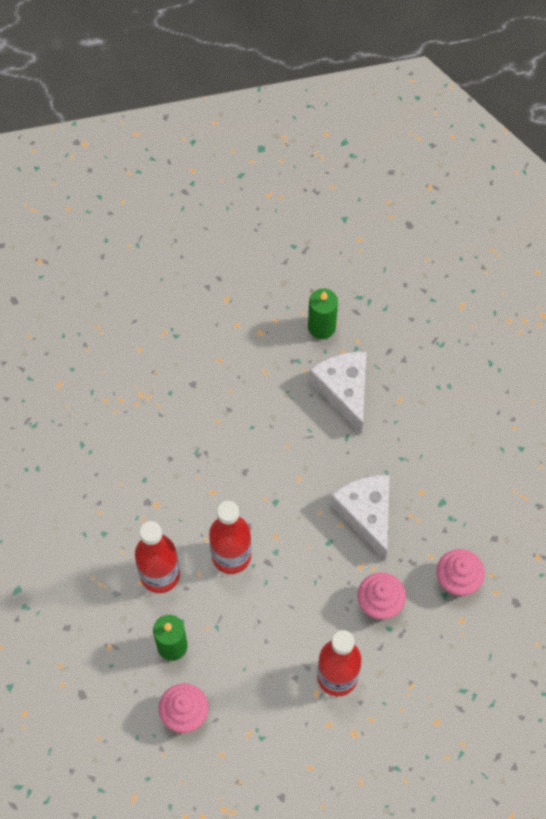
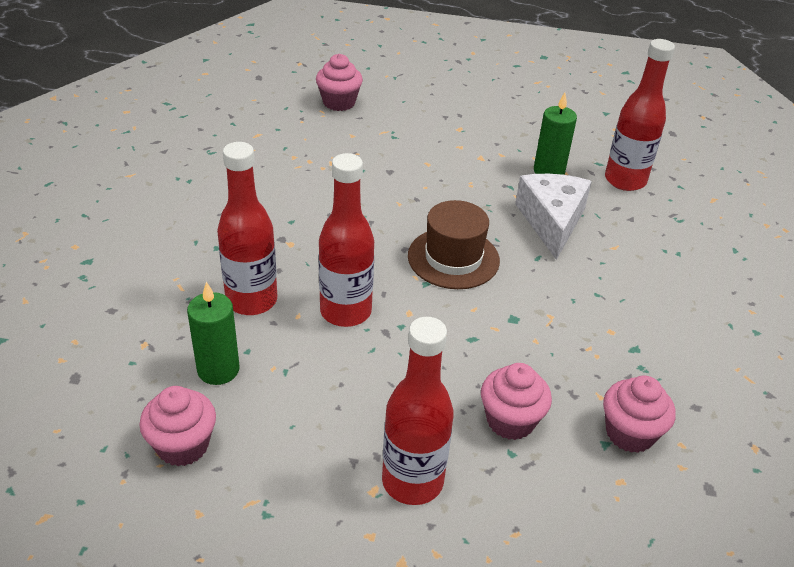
camera: 20 degrees right, 25 degrees down
(106, 307) = (339, 102): none -> pink cupcake
(285, 466) = (453, 258): none -> brown hat
(366, 514) = (532, 328): white cheese -> none
(386, 312) = (625, 180): none -> red bottle

